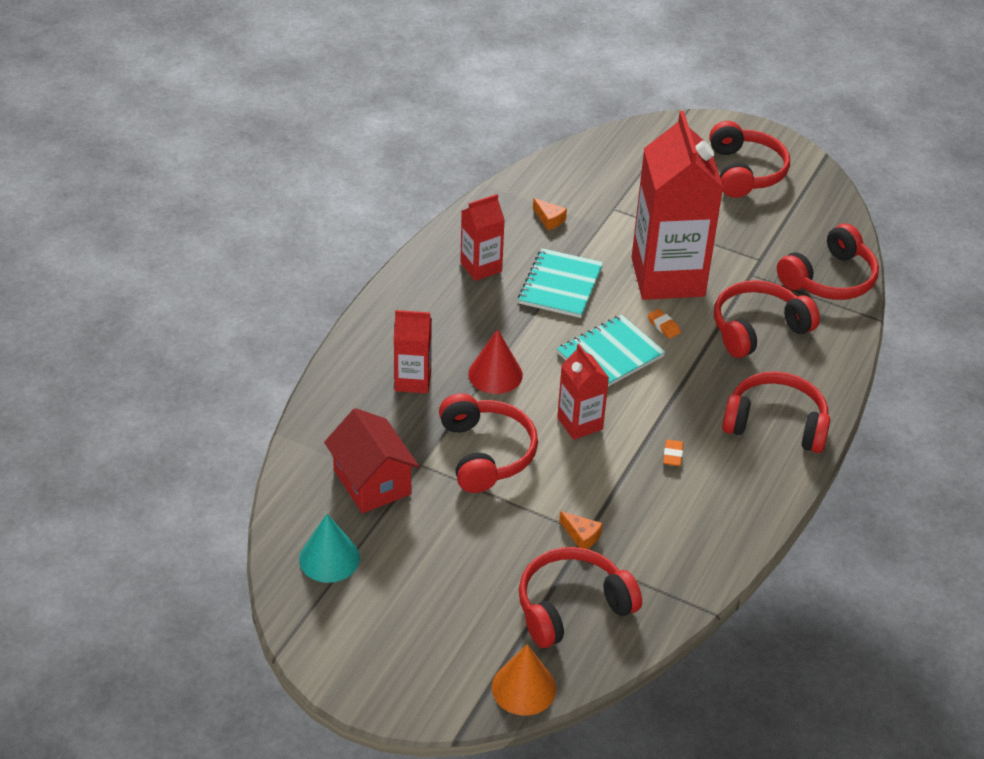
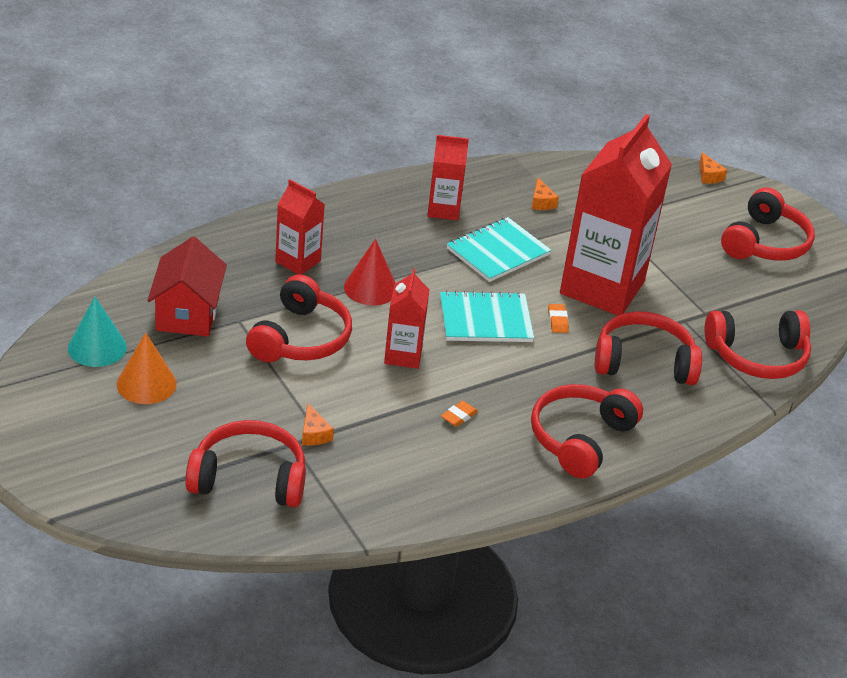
camera: 30 degrees right, 5 degrees down
(524, 688) = (145, 513): orange cone -> orange cone (146, 384)
(650, 129) = (708, 176): none -> orange cheese
(776, 423) = (580, 439): red headphones -> red headphones turned 105 degrees counterclockwise

